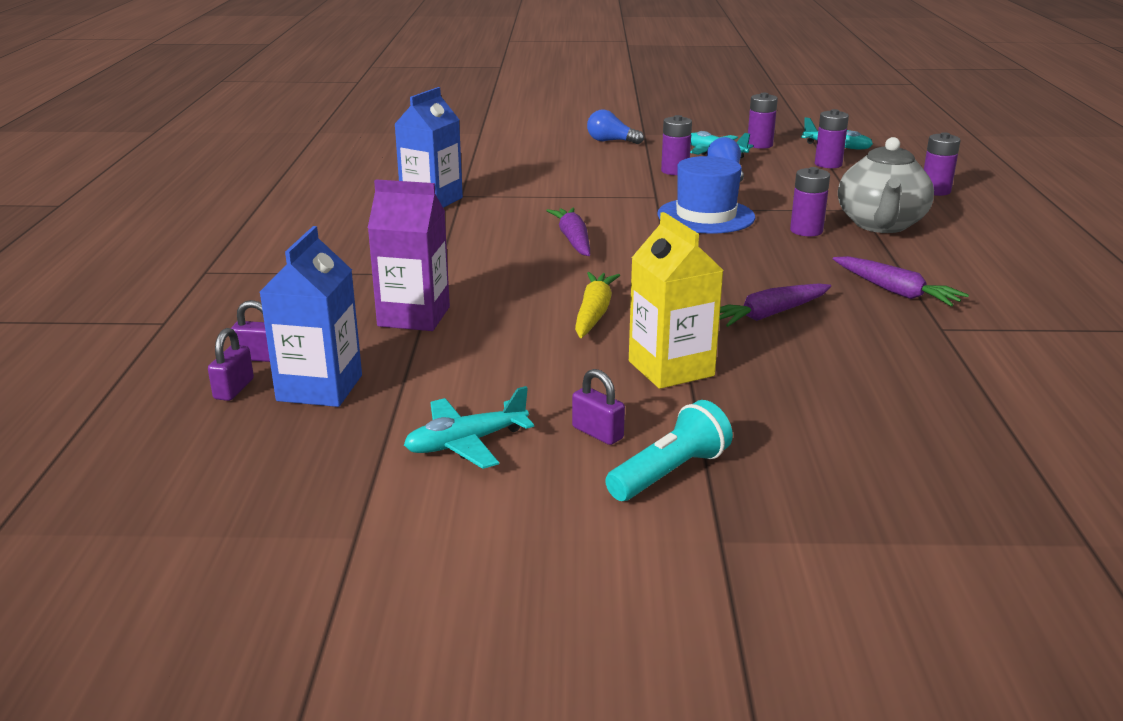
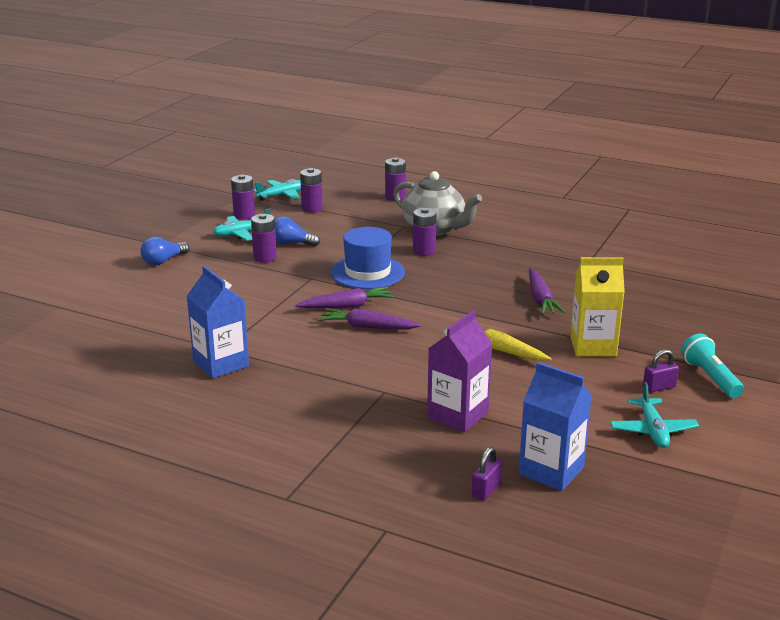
camera: 65 degrees left, 0 degrees up
(234, 389) = (533, 507): purple padlock -> none
(895, 291) = (534, 257): purple carrot -> purple carrot (346, 306)

